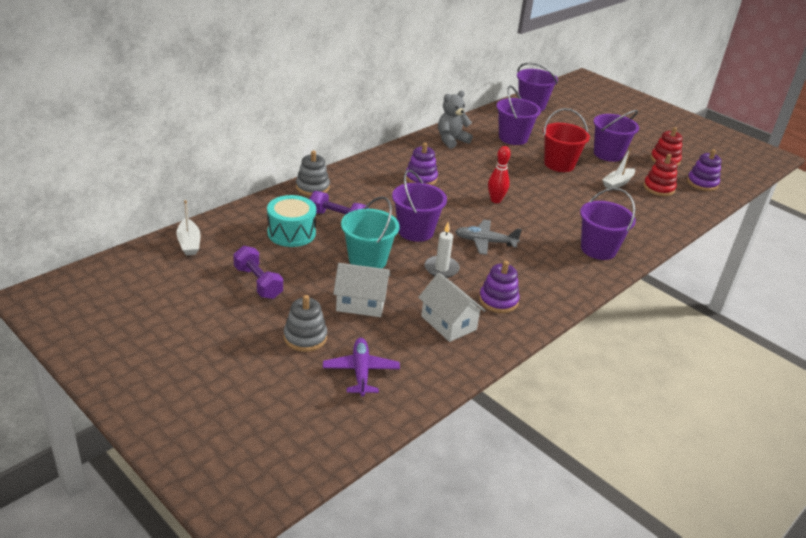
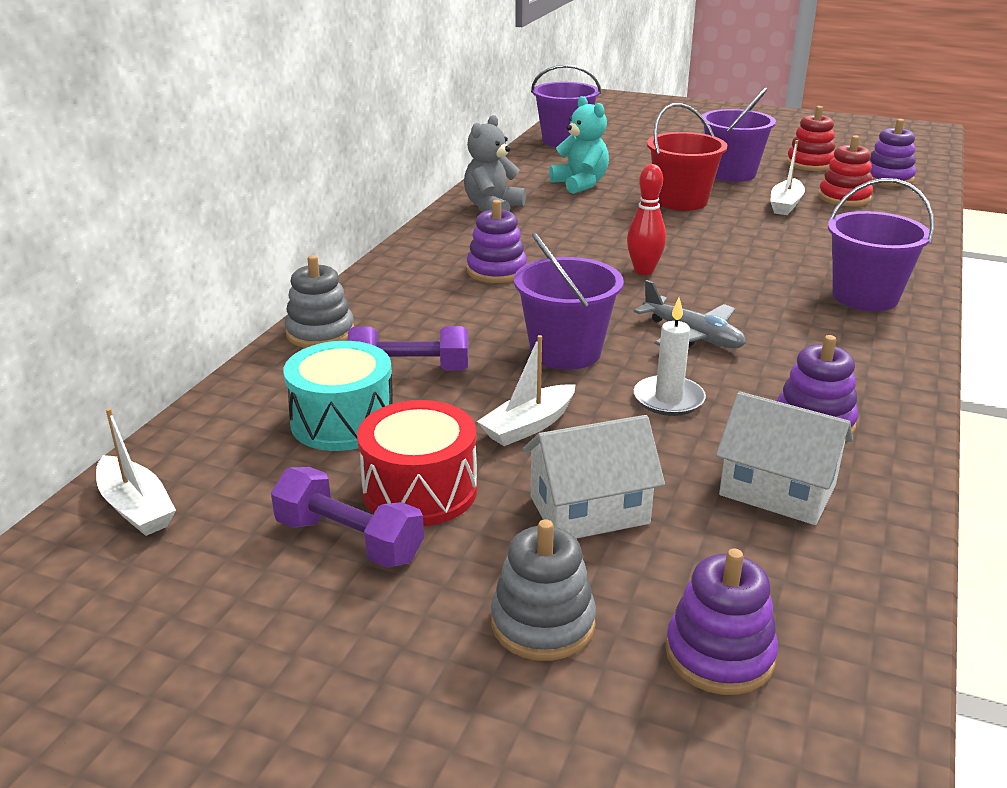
camera: 20 degrees left, 5 degrees down
(300, 272) = (420, 490): none -> red drum
(360, 371) = (719, 654): purple plane -> purple stacking toy
(367, 260) = (528, 426): turquoise bucket -> white boat
(485, 242) = (693, 335): grey plane -> grey plane turned 120 degrees counterclockwise
(513, 138) = (580, 184): purple bucket -> turquoise teddy bear

